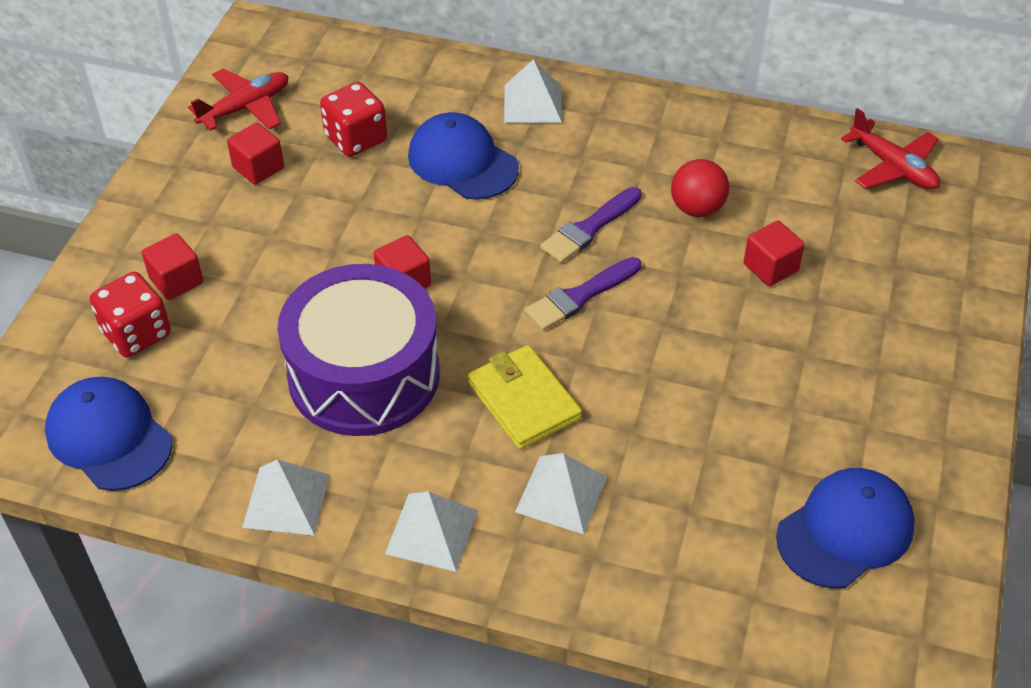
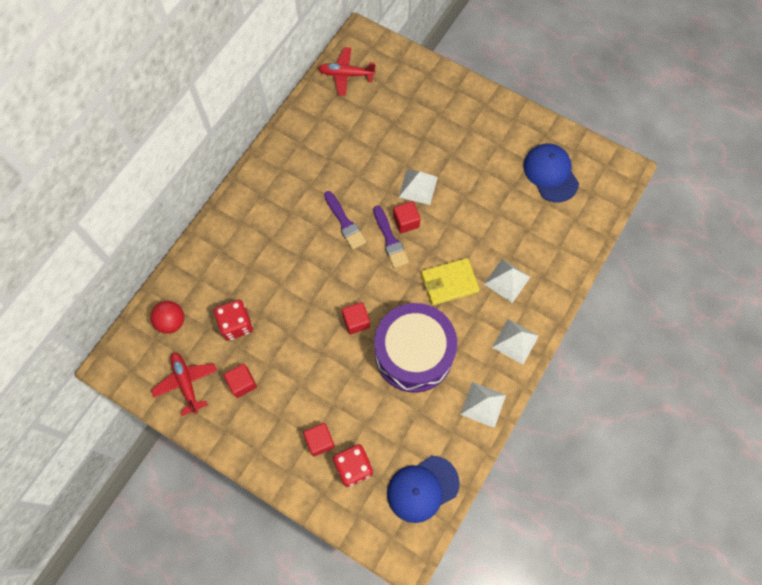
camera: 75 degrees left, 20 degrees up
(462, 162) = (275, 272): blue cap -> none
(532, 103) = (240, 225): white pyramid -> white pyramid (418, 187)
(697, 208) = (346, 169): red ball -> red ball (171, 322)
(770, 267) = (396, 150): red cube -> red cube (406, 222)
(893, 167) = (346, 75): red plane -> red plane turned 150 degrees counterclockwise

